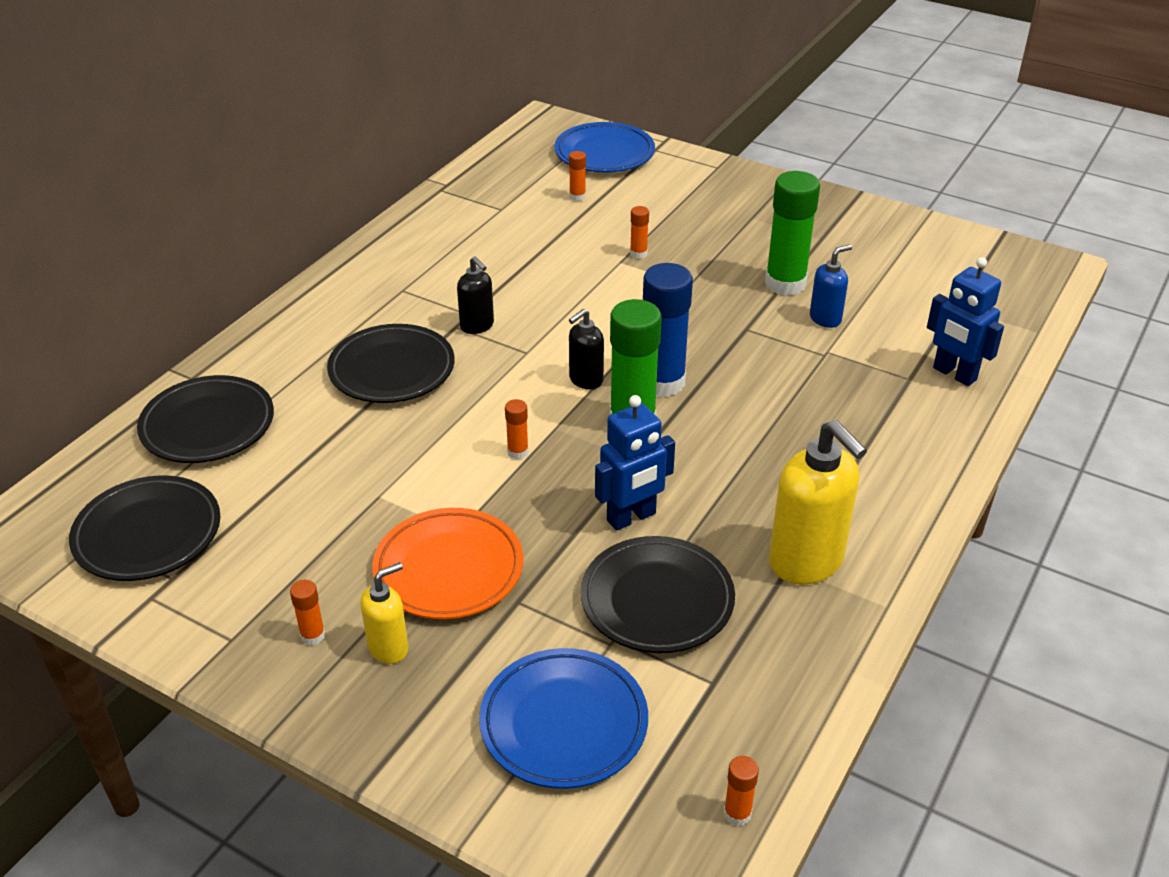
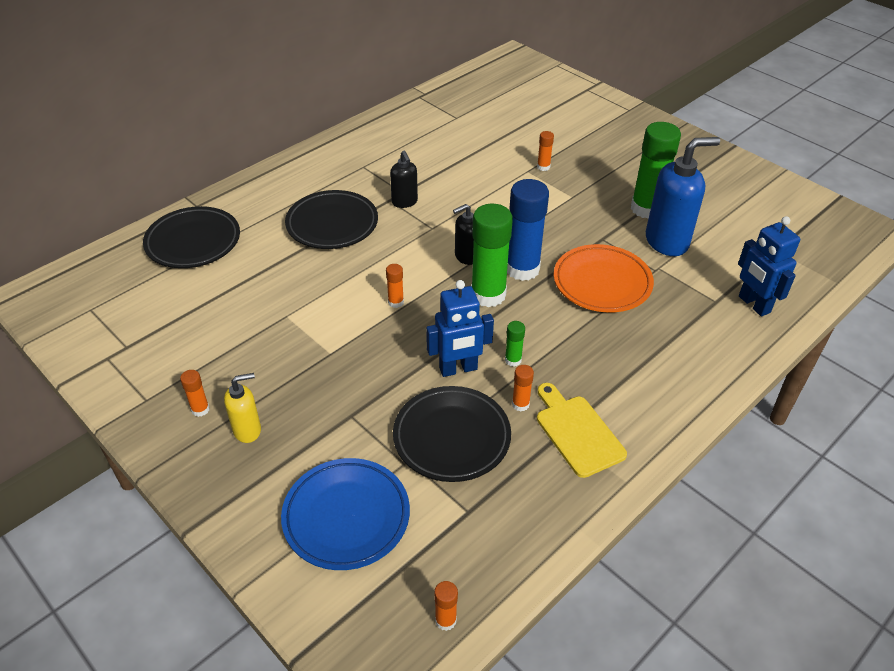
camera: 15 degrees right, 5 degrees up
(148, 534) = (123, 312): black plate -> none
(449, 569) = (312, 381): orange plate -> orange plate (602, 283)
(577, 196) = (515, 116): orange glue stick -> orange glue stick (520, 404)
(604, 154) = (548, 87): blue plate -> none
(695, 493) = (513, 360): none -> green glue stick
(806, 562) = (577, 432): yellow soap dispenser -> yellow cutting board
(825, 319) = (667, 241): blue soap dispenser -> blue soap dispenser, size x1.84

